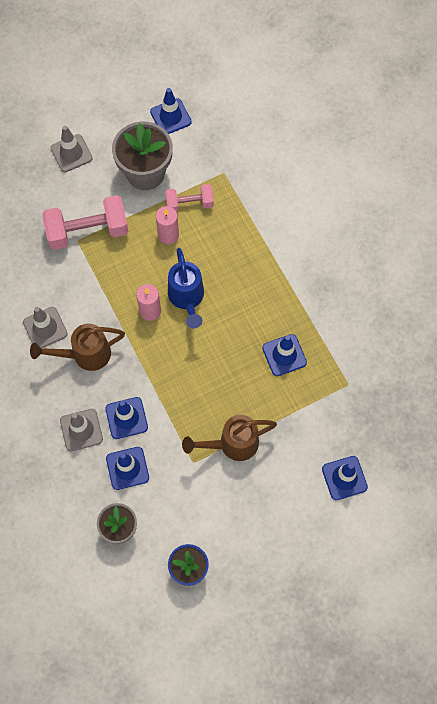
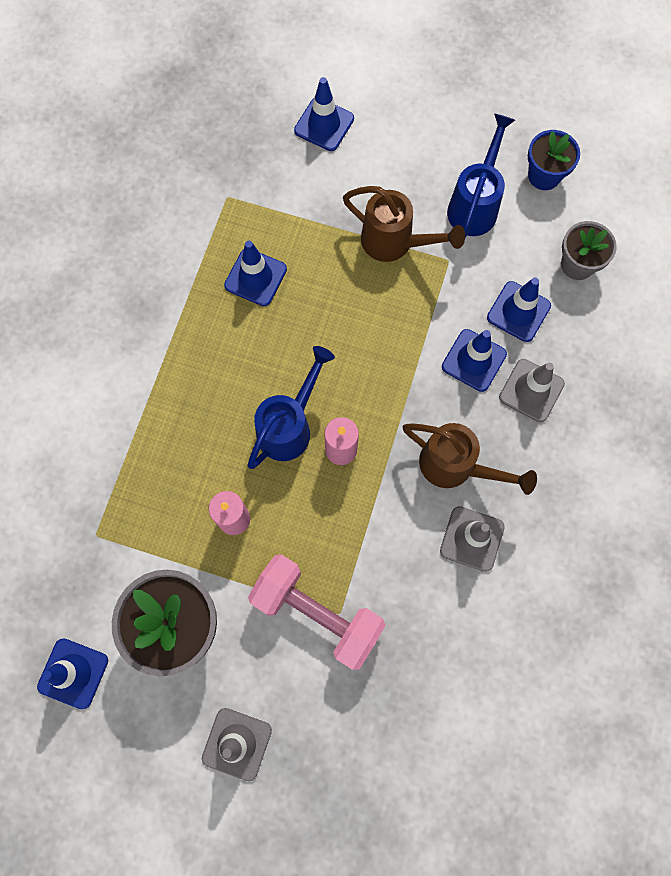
camera: 135 degrees left, 5 degrees up
(189, 204) = (172, 534): pink dumbbell -> none
(211, 511) = (475, 204): none -> blue watering can

